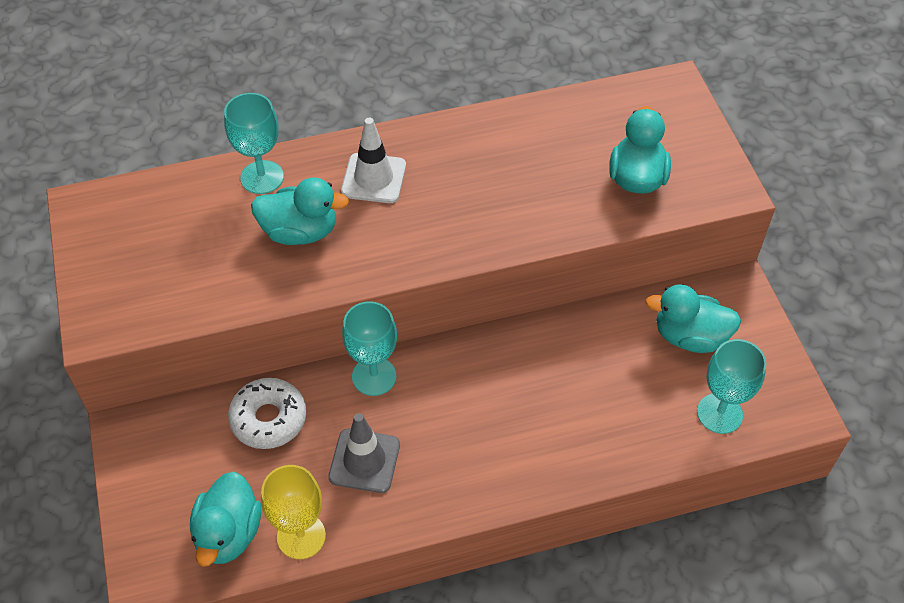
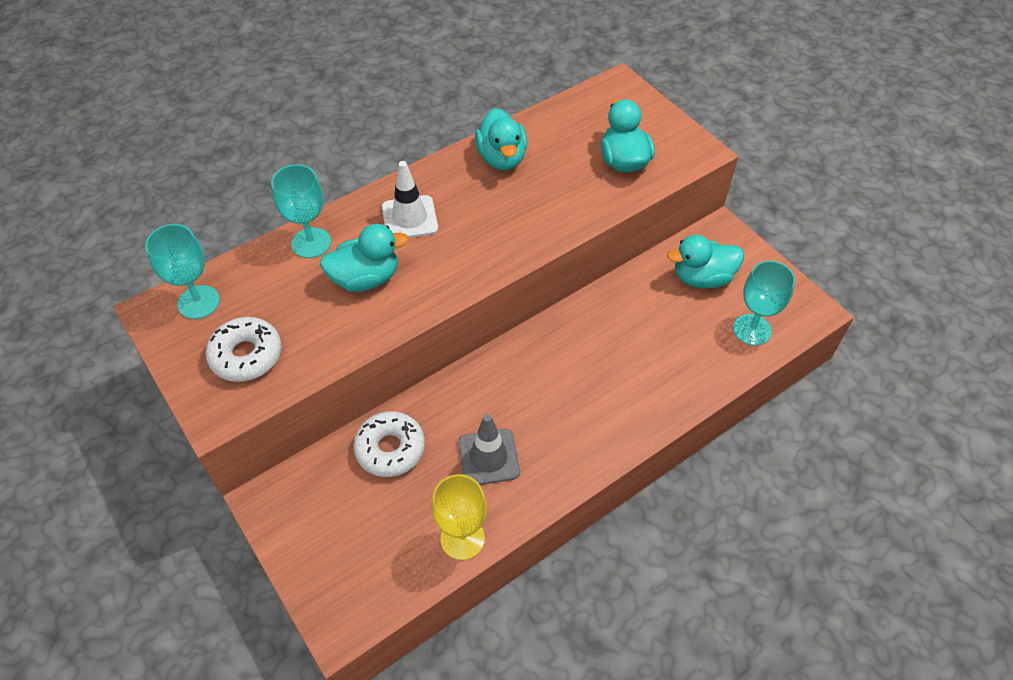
camera: 20 degrees left, 0 degrees up
(150, 277) = (246, 355): none -> white donut
(228, 534) = (398, 558): turquoise duck -> turquoise duck (502, 158)
(374, 376) = (465, 385): turquoise goblet -> turquoise goblet (198, 302)

